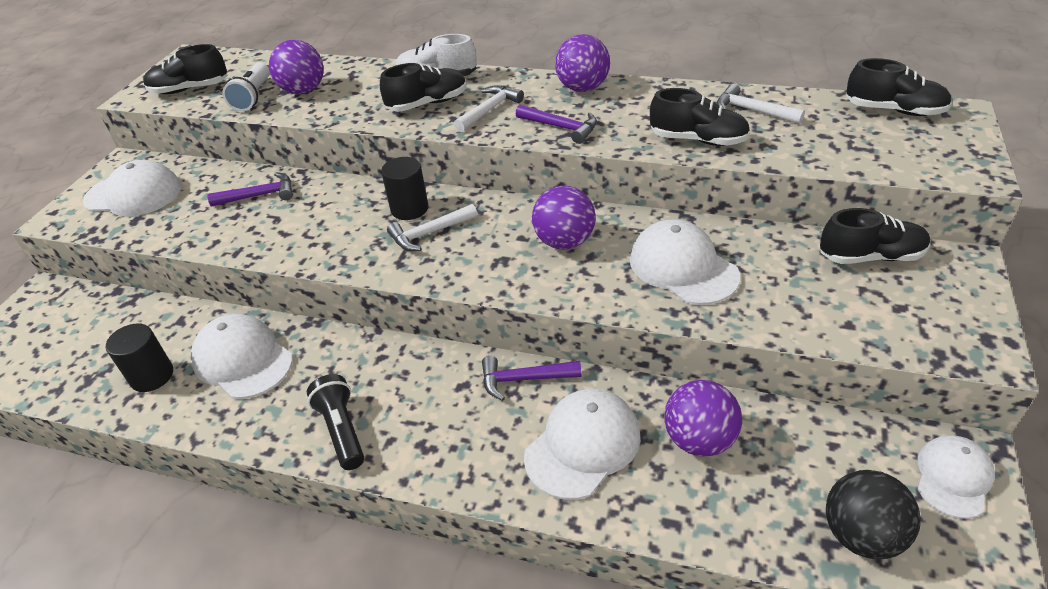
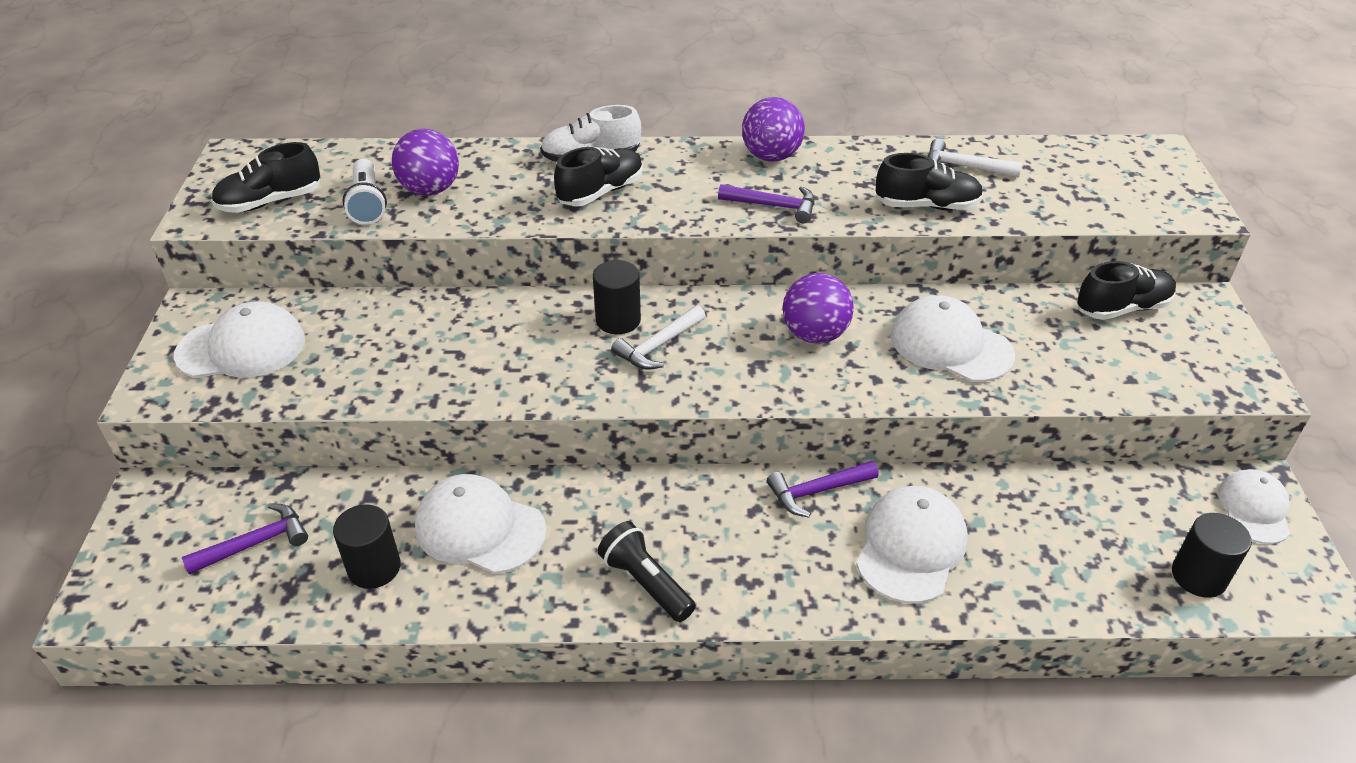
camera: 20 degrees left, 0 degrees up
(259, 195) = (418, 328): purple hammer -> purple hammer (255, 543)
(489, 110) = (680, 193): white hammer -> none
(699, 440) = (1020, 519): purple ball -> none
(861, 535) = (1198, 576): black ball -> black cylinder
(894, 110) = (1100, 154): black shoe -> none

